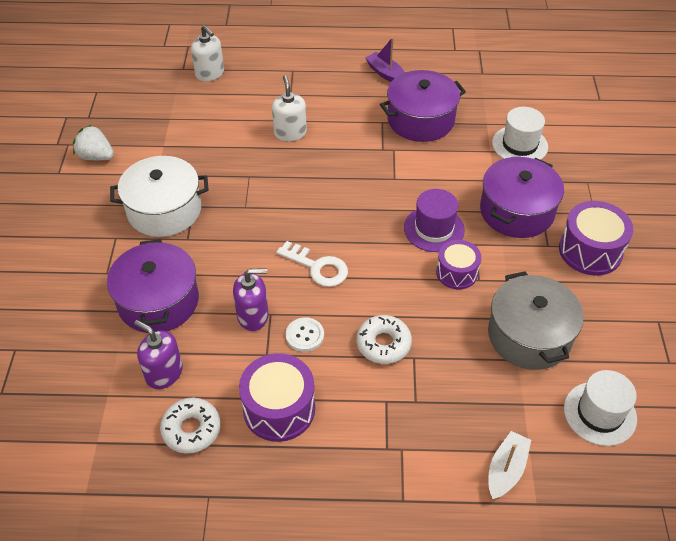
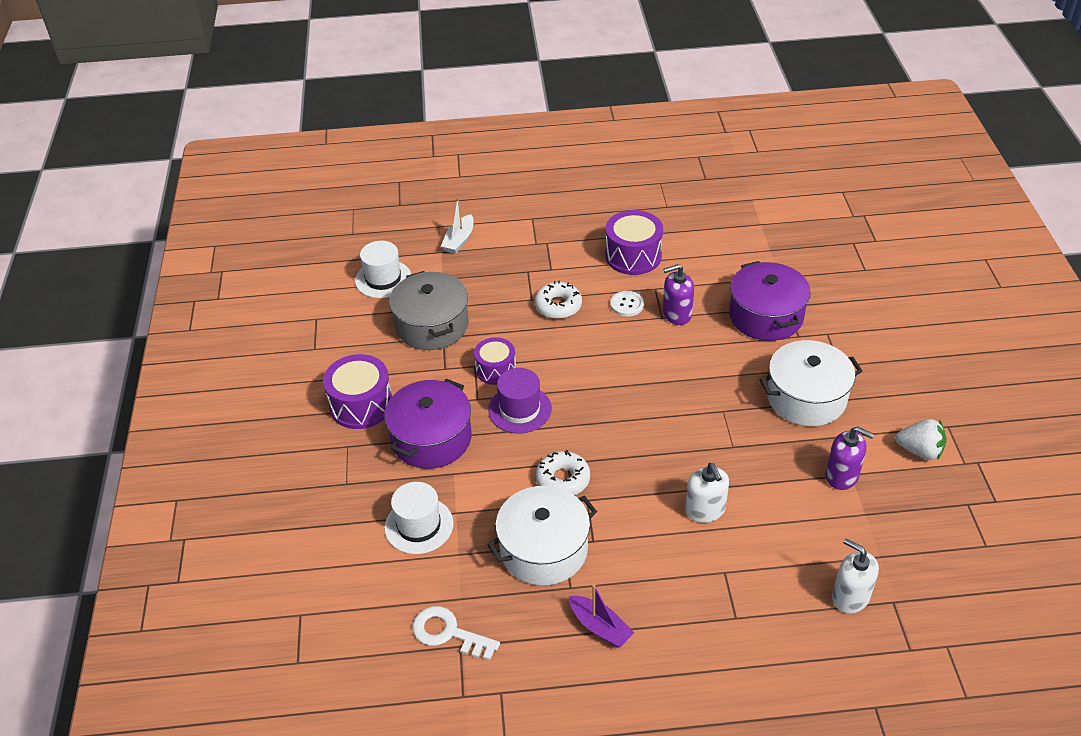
camera: 175 degrees right, 5 degrees down
(164, 373) = (733, 267): purple soap dispenser -> purple soap dispenser (842, 476)
(191, 429) = (695, 238): white donut -> white donut (563, 479)
(318, 267) = (630, 360): white key -> white key (448, 633)
(420, 120) = (543, 549): purple pot -> white pot

